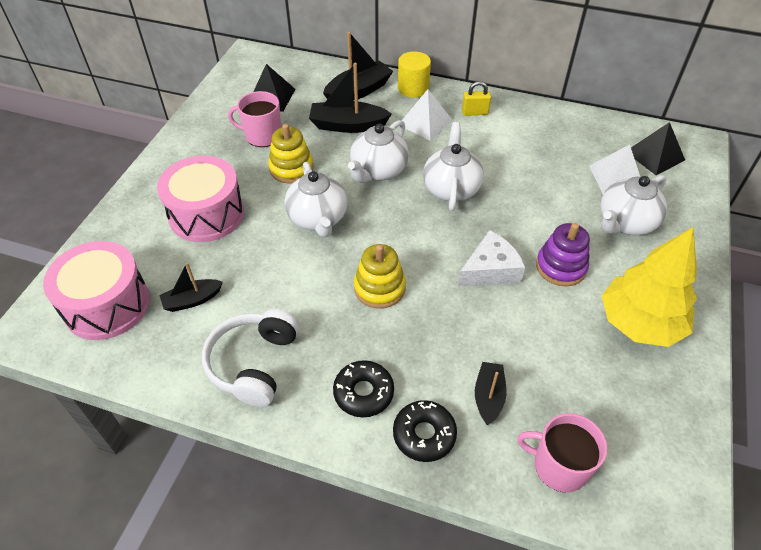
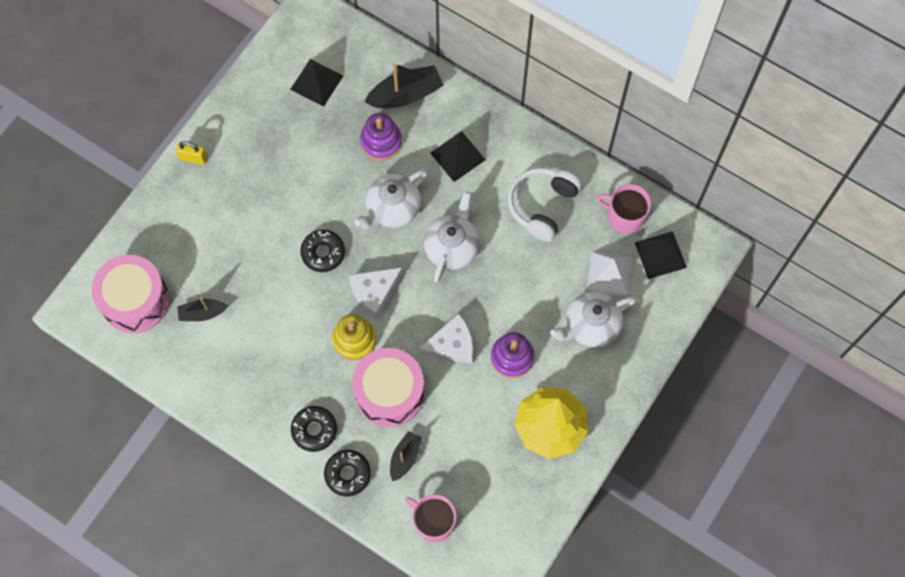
camera: 15 degrees right, 20 degrees up
(206, 214) = (228, 223): pink drum -> pink drum (389, 392)
(254, 363) = (239, 384): white headphones -> white headphones (542, 206)
(262, 135) = (296, 136): pink mug -> pink mug (624, 216)
(291, 168) = (314, 186): yellow stacking toy -> none
(318, 219) = (323, 253): white teapot -> black donut
(347, 125) = (381, 141): black boat -> purple stacking toy
(386, 241) = (374, 292): none -> white cheese
(413, 88) = (462, 103): yellow cylinder -> none
(425, 122) = (457, 156): white pyramid -> black pyramid
(475, 112) = (511, 154): yellow padlock -> yellow padlock (193, 158)

